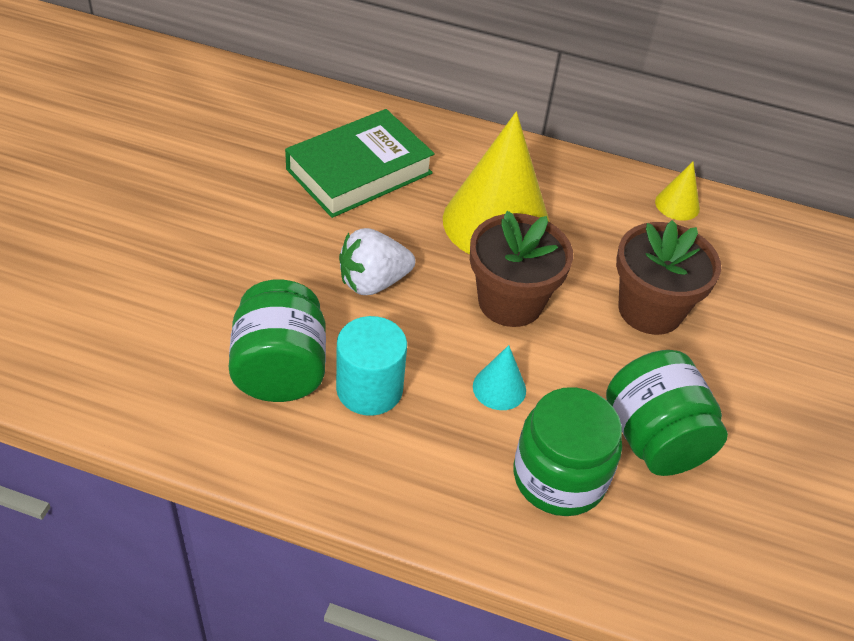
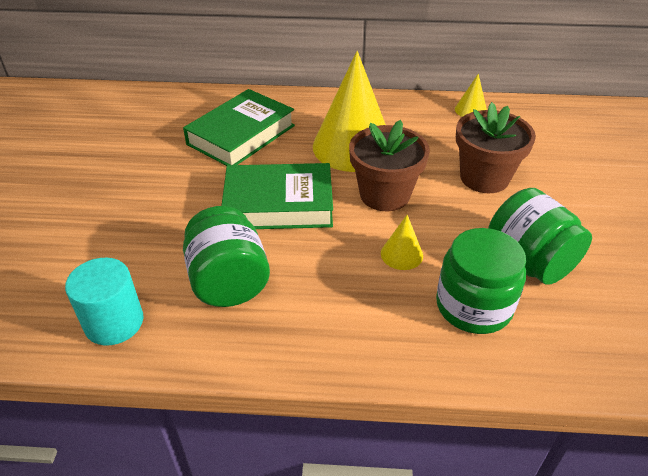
camera: 10 degrees left, 5 degrees down
(369, 389) = (304, 278): turquoise cylinder -> turquoise cylinder (114, 322)
(373, 282) = (278, 204): white strawberry -> green book
(499, 388) = (401, 254): turquoise cone -> yellow cone

